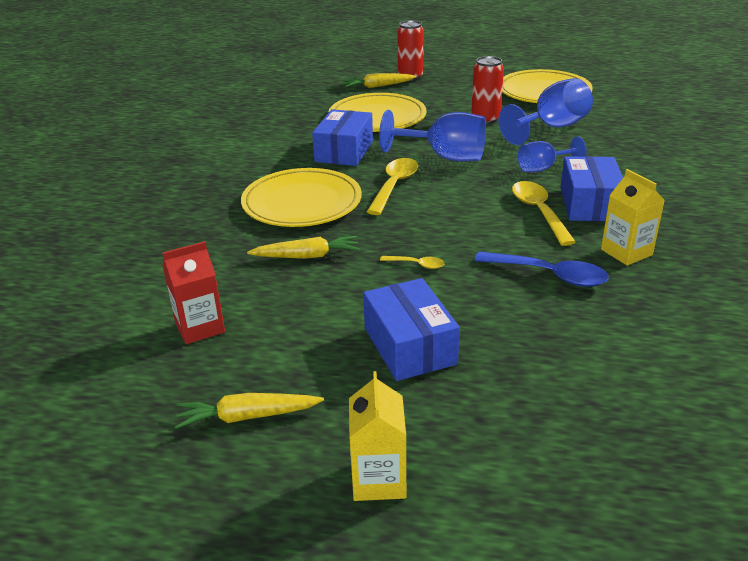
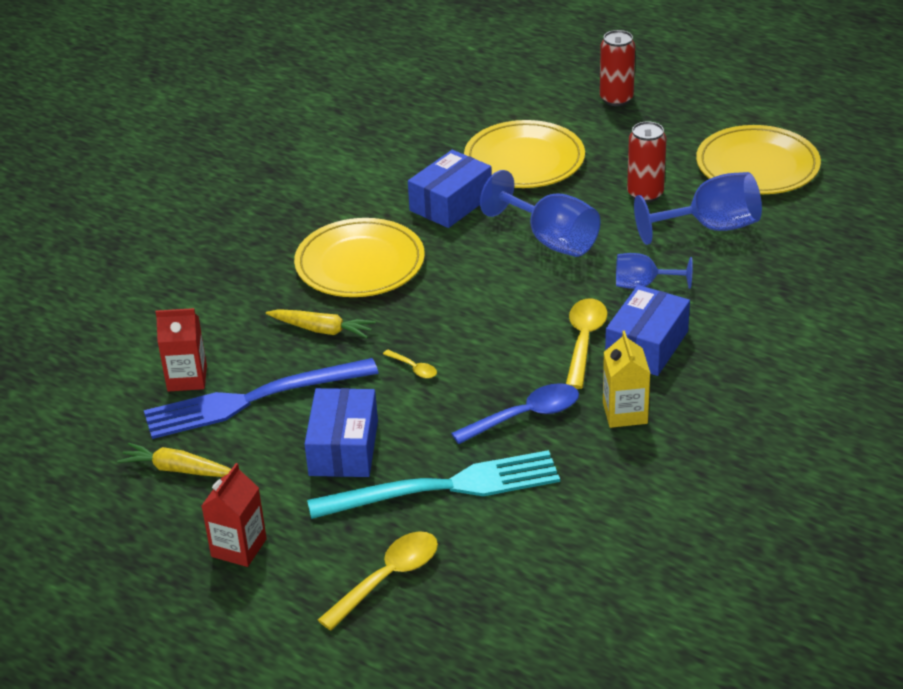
camera: 25 degrees right, 5 degrees up
(282, 328) = (252, 399): none -> blue fork
(378, 86) = (564, 107): yellow carrot -> none
(378, 479) = (239, 547): yellow carton -> red carton
(394, 186) = (466, 266): yellow spoon -> yellow spoon (388, 578)
(538, 352) = (445, 487): none -> turquoise fork
(549, 275) = (525, 416): blue spoon -> blue spoon turned 75 degrees counterclockwise

